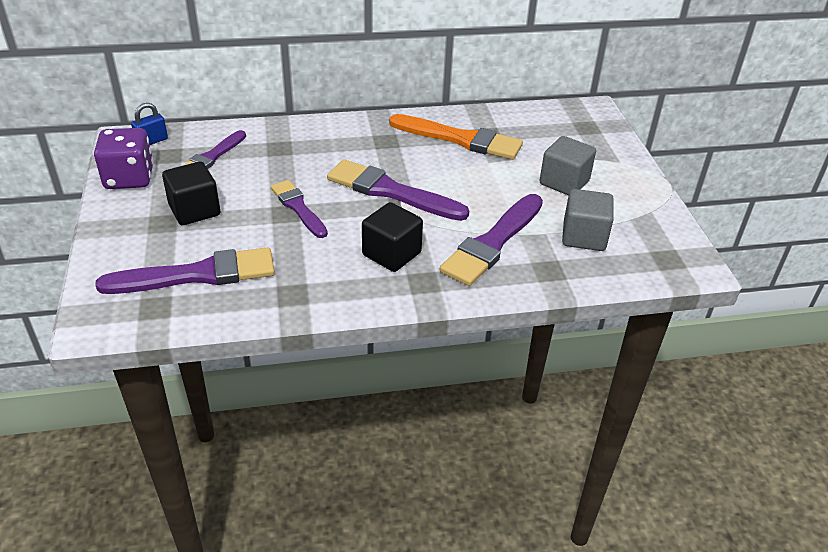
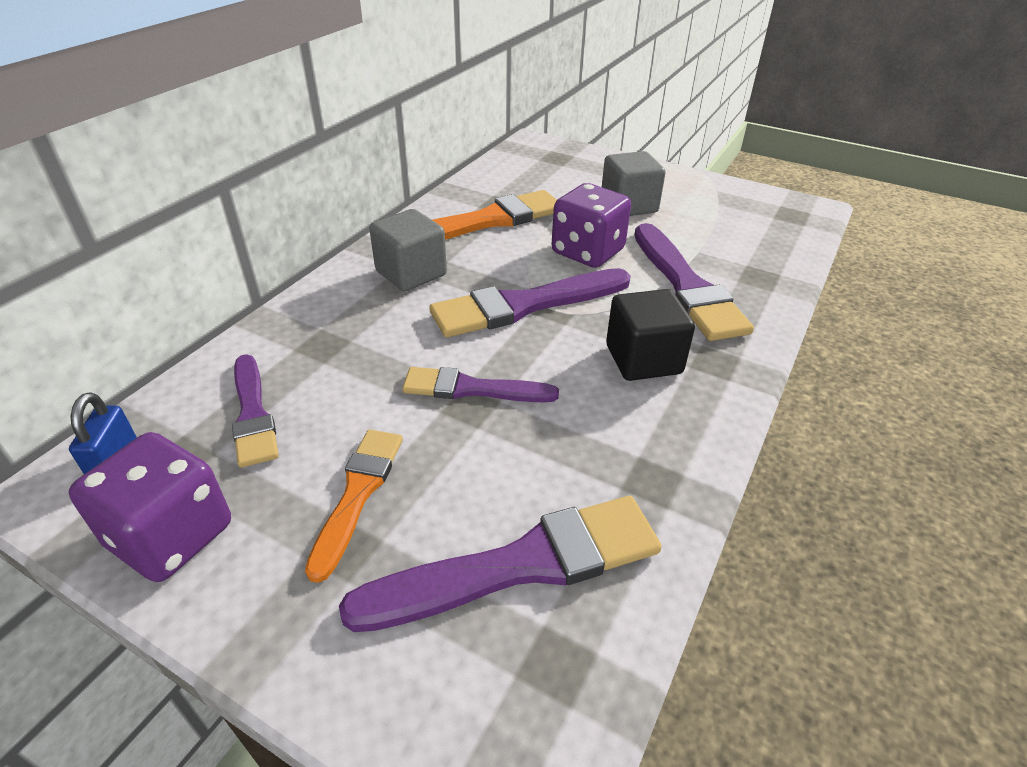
camera: 50 degrees left, 0 degrees up
(194, 210) = (358, 494): black cube -> orange brush
(197, 275) = (521, 565): purple brush -> purple brush turned 45 degrees clockwise
(479, 190) = (587, 252): none -> purple dice
(584, 237) = (723, 235): grey cube -> grey cube (411, 273)

